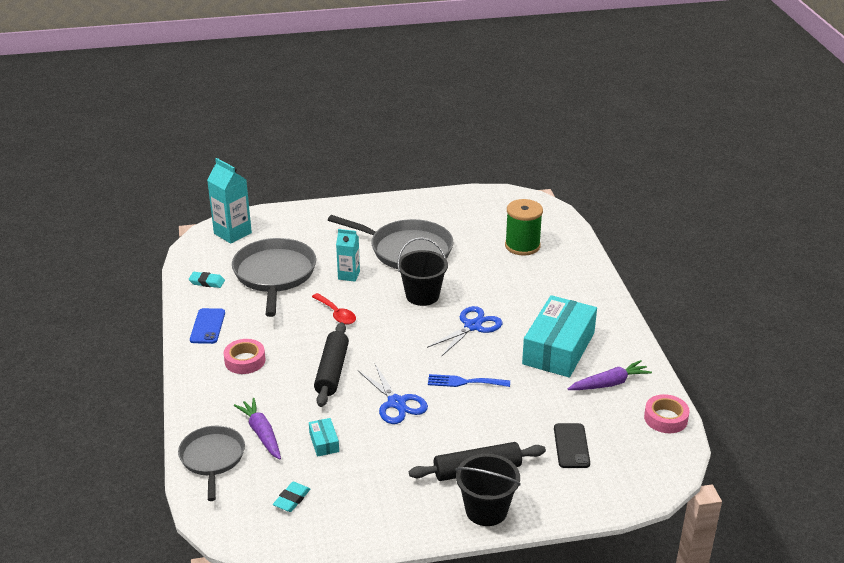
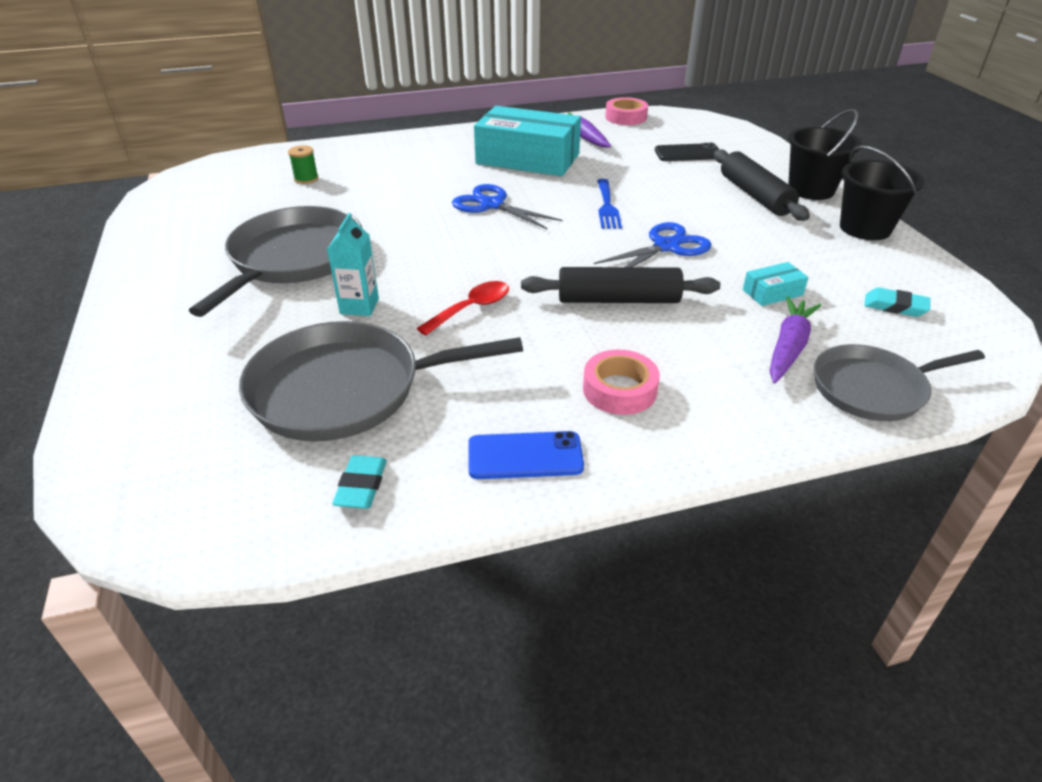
camera: 95 degrees left, 5 degrees up
(232, 233) = (158, 477): turquoise carton -> none
(261, 433) = (788, 347): purple carrot -> purple carrot turned 150 degrees clockwise
(422, 295) = (421, 241): black bucket -> black bucket (865, 228)
(522, 246) = (306, 179): green spool -> green spool, size x0.49

